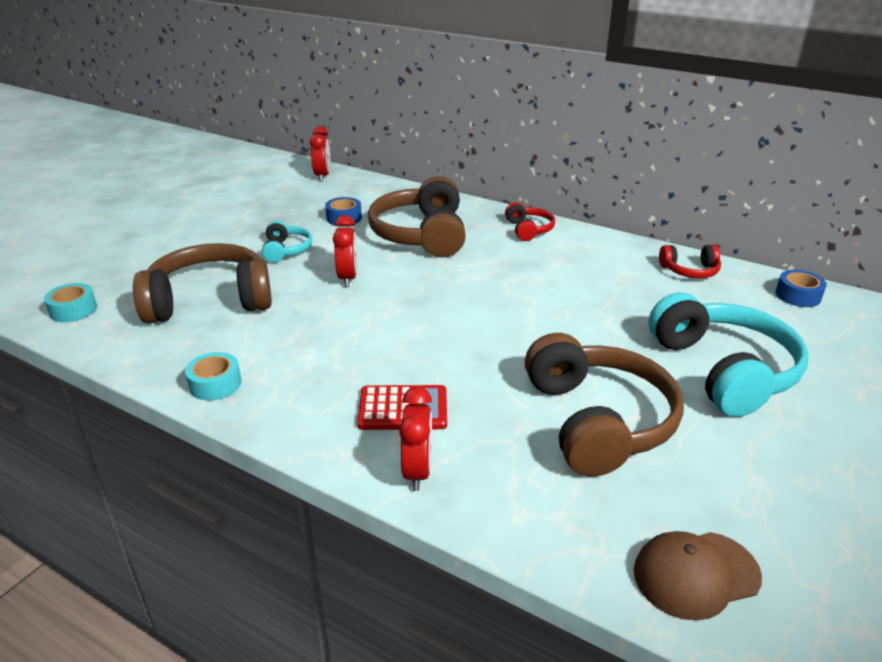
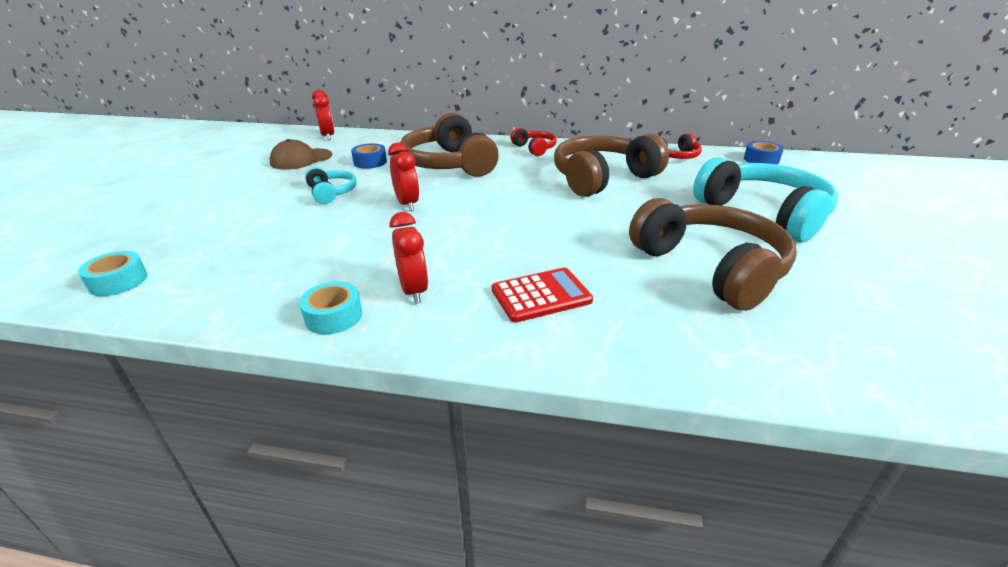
camera: 20 degrees left, 0 degrees up
(210, 301) = (279, 245): brown headphones -> brown headphones (602, 178)
(417, 471) = (598, 345): red clock -> red clock (414, 291)
(695, 574) = (898, 365): brown cap -> brown cap (301, 159)

